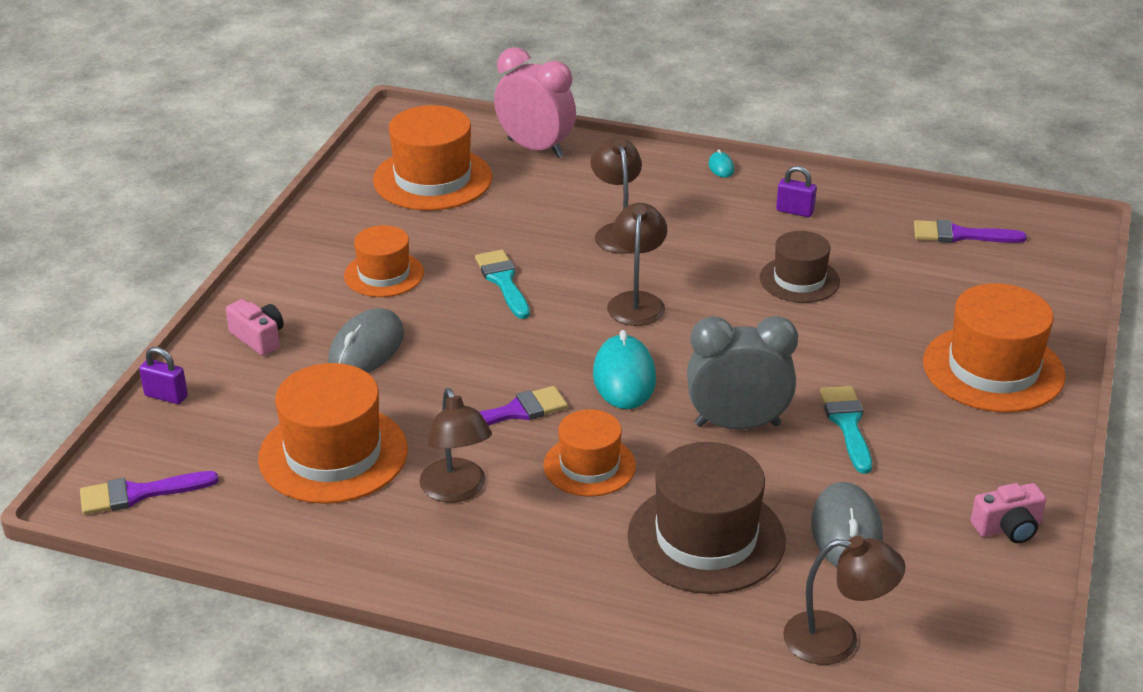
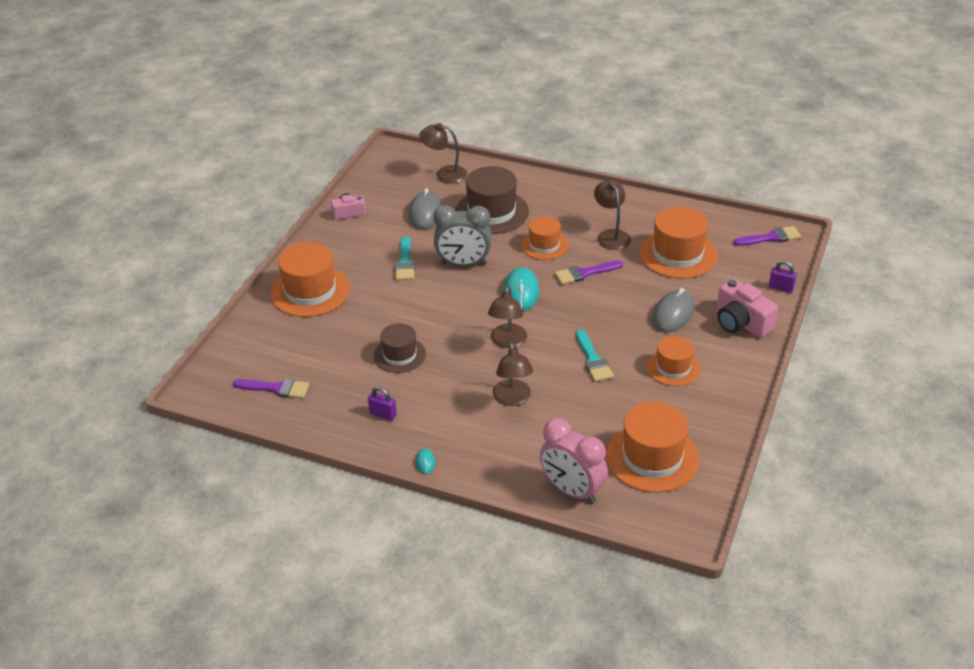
camera: 175 degrees left, 5 degrees up
(258, 338) = (741, 323): pink camera -> pink camera, size x1.65

